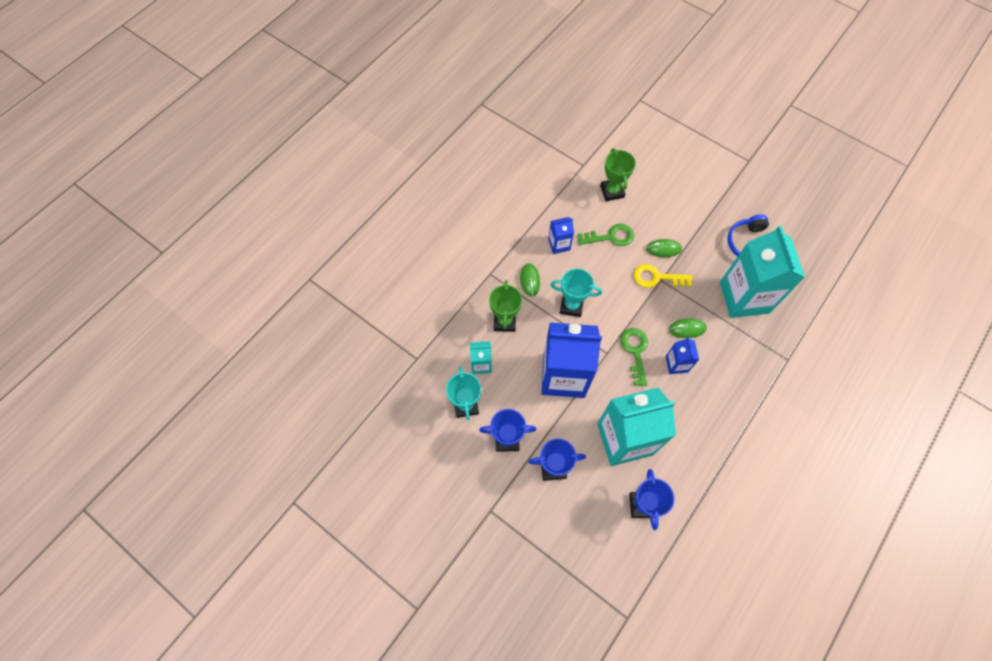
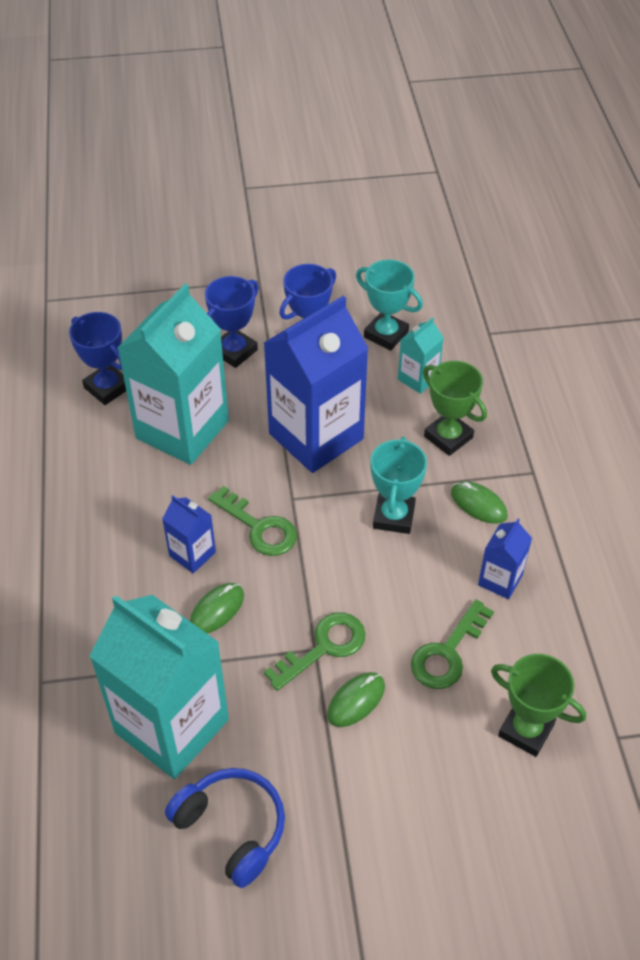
camera: 135 degrees right, 15 degrees down
(571, 306) = (393, 516): turquoise trophy -> turquoise trophy turned 45 degrees counterclockwise
(657, 277) = (324, 647): yellow key -> green key

